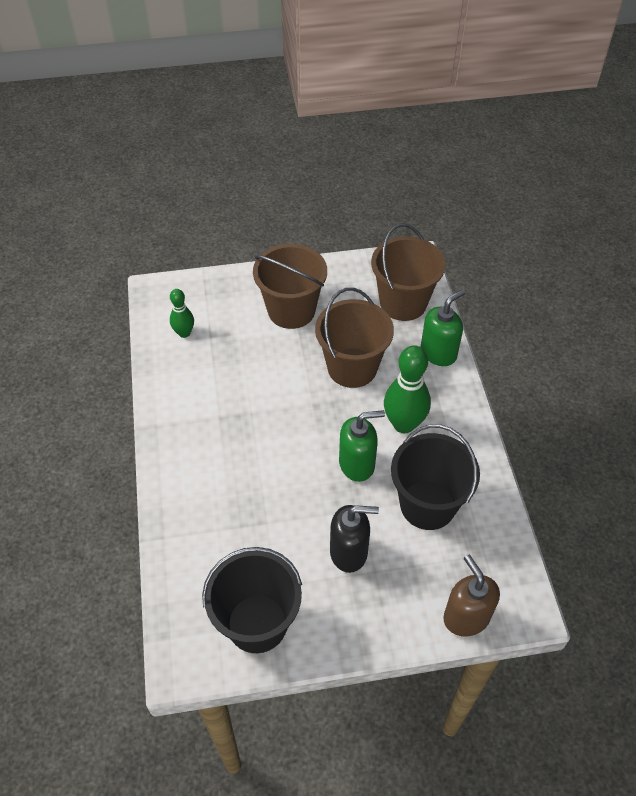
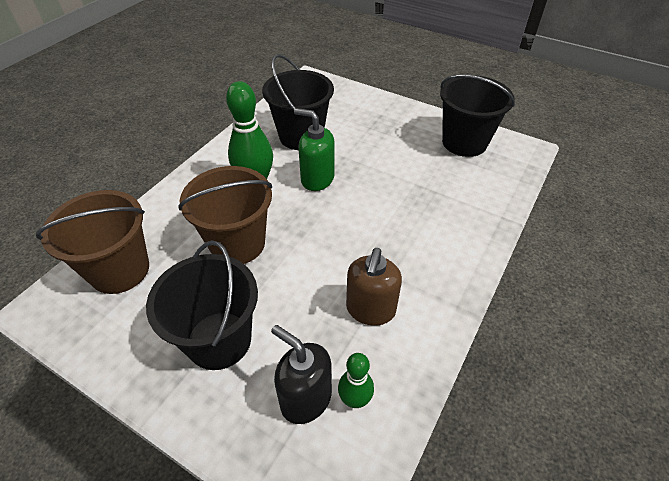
camera: 140 degrees left, 5 degrees down
(291, 310) = (219, 340): brown bucket -> black bucket
(349, 552) = (375, 142): black soap dispenser -> black soap dispenser (305, 398)
(438, 353) = (161, 210): green soap dispenser -> none
(466, 617) = (343, 90): brown soap dispenser -> brown soap dispenser (370, 310)

